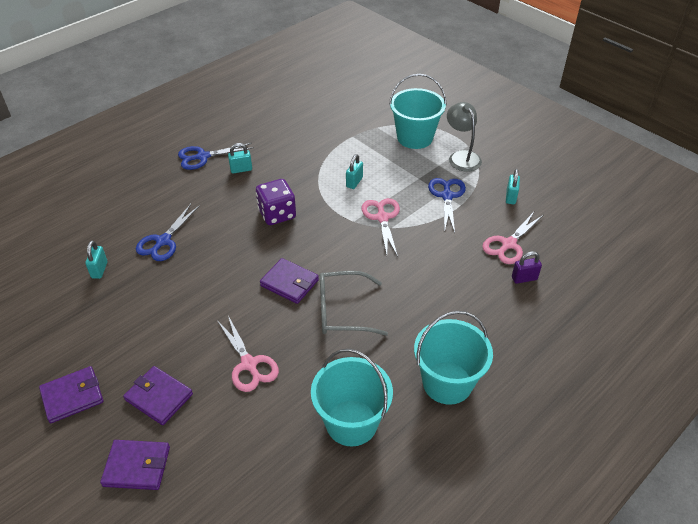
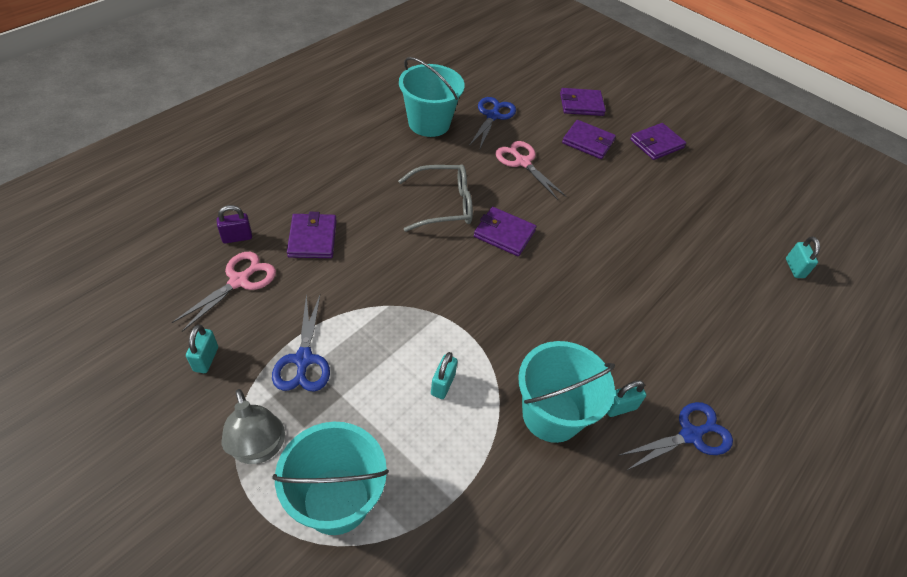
camera: 170 degrees right, 5 degrees up
(99, 270) = (712, 248): turquoise padlock -> turquoise padlock (794, 268)
(163, 241) = (665, 283): blue scissors -> blue scissors (492, 116)
(277, 214) = (542, 324): purple dice -> none
(382, 218) = (401, 320): pink scissors -> none
(447, 383) = (346, 146): turquoise bucket -> turquoise bucket (551, 414)
(460, 278) = (312, 238): none -> purple wallet

